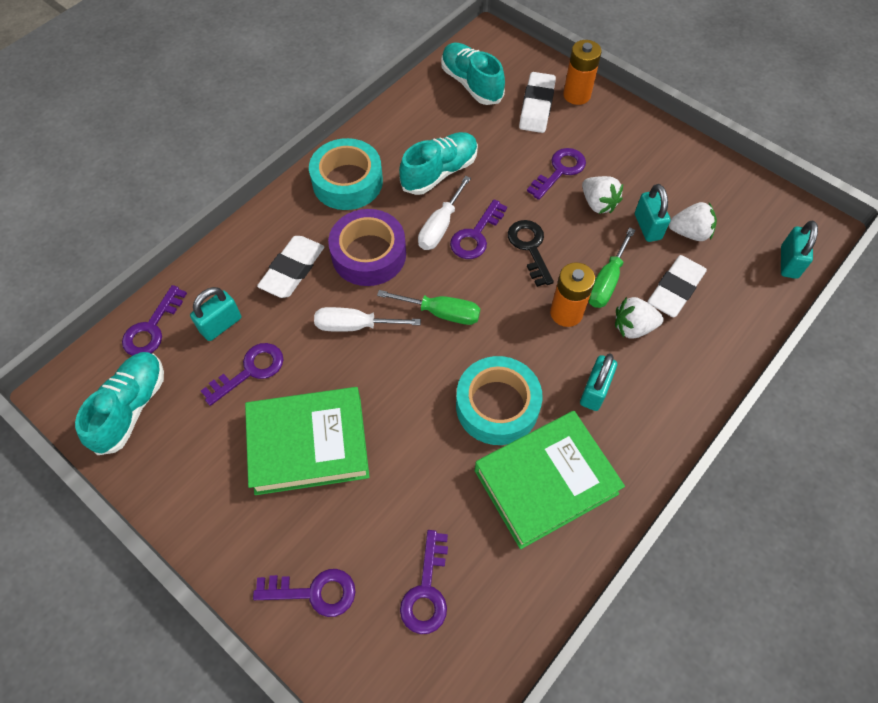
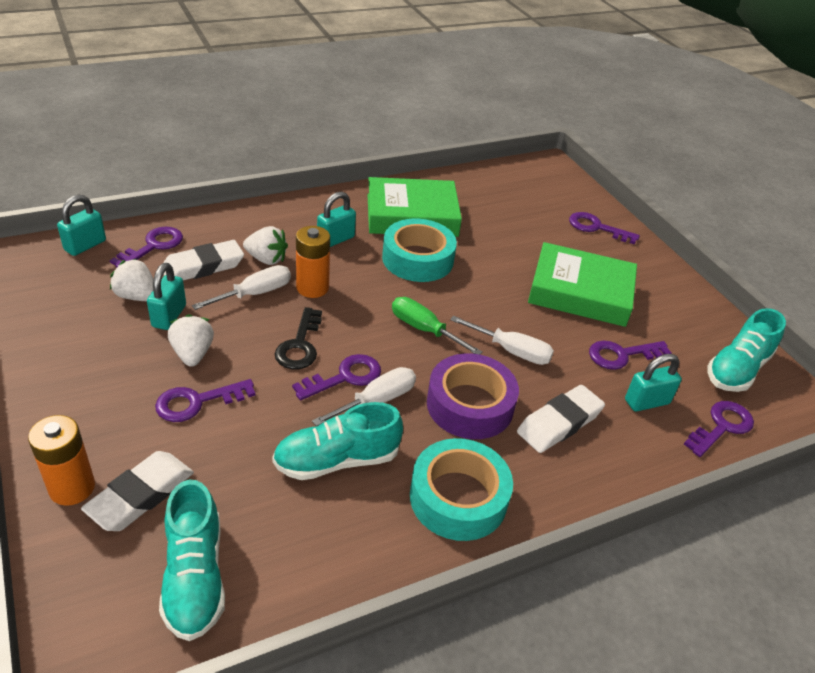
camera: 160 degrees left, 20 degrees down
(426, 590) = (522, 204): purple key -> purple key (153, 246)
(606, 281) = (255, 294): green screwdriver -> white screwdriver

